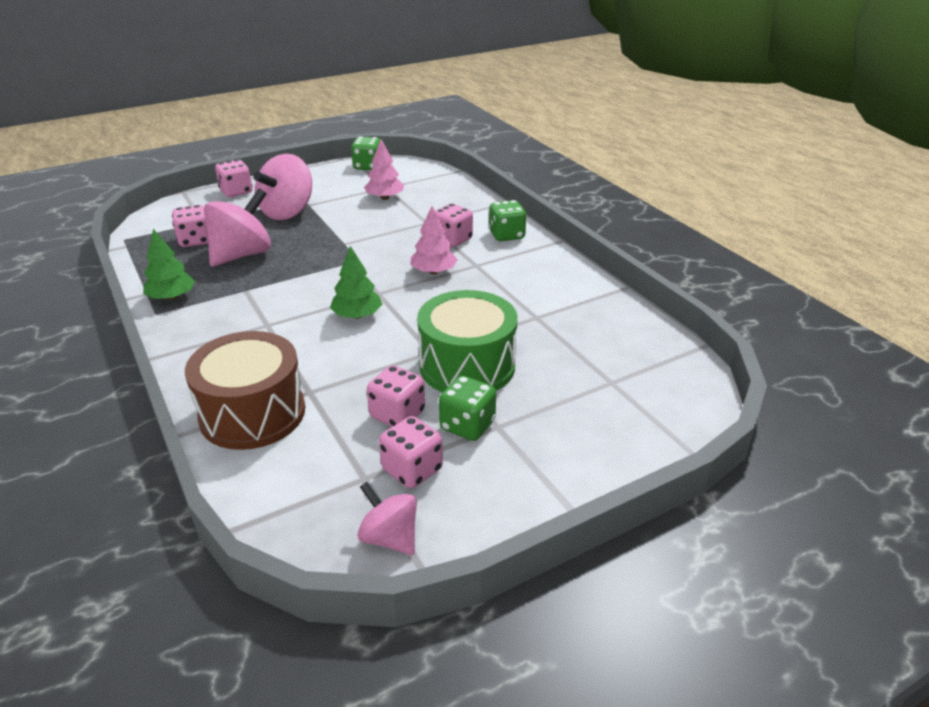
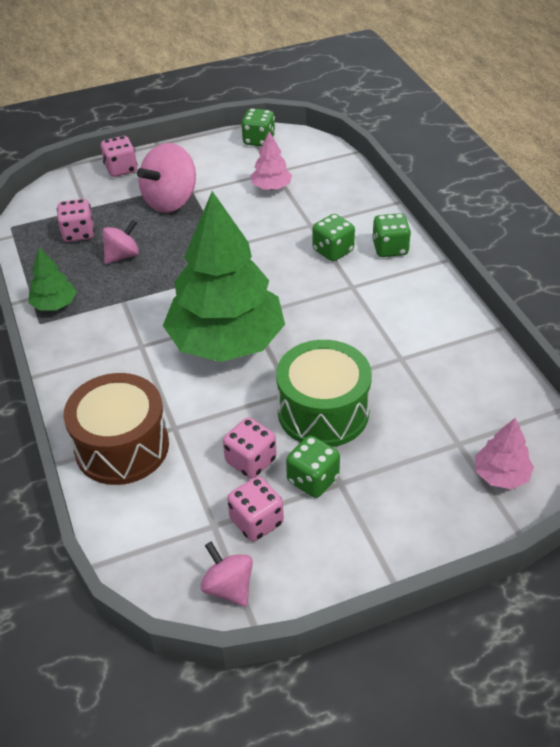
camera: 10 degrees right, 10 degrees up
(242, 255) = (122, 256): pink spinning top -> pink spinning top, size x0.58
(357, 315) = (226, 342): green tree -> green tree, size x2.37
(433, 272) = (308, 292): pink tree -> pink tree (501, 475)
(452, 240) = (333, 251): pink dice -> green dice

